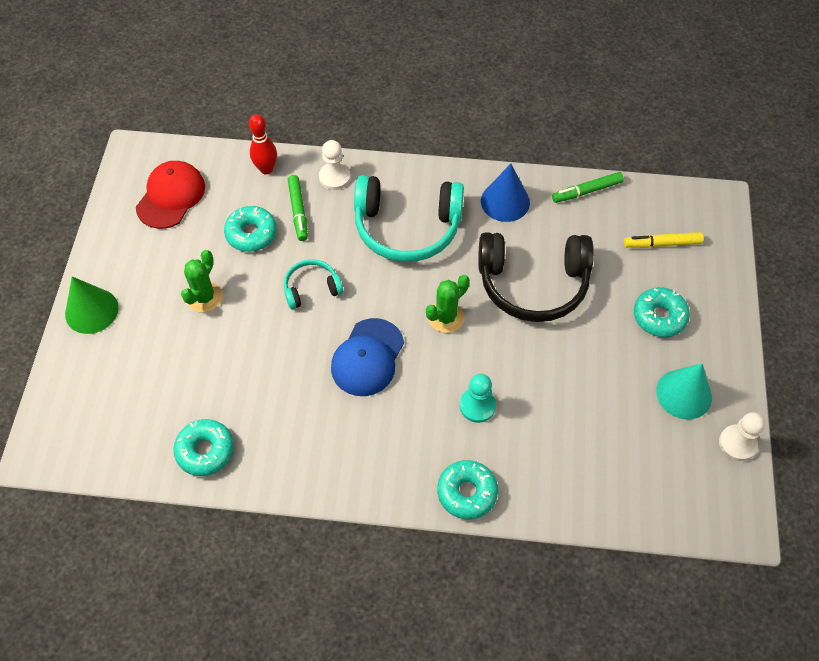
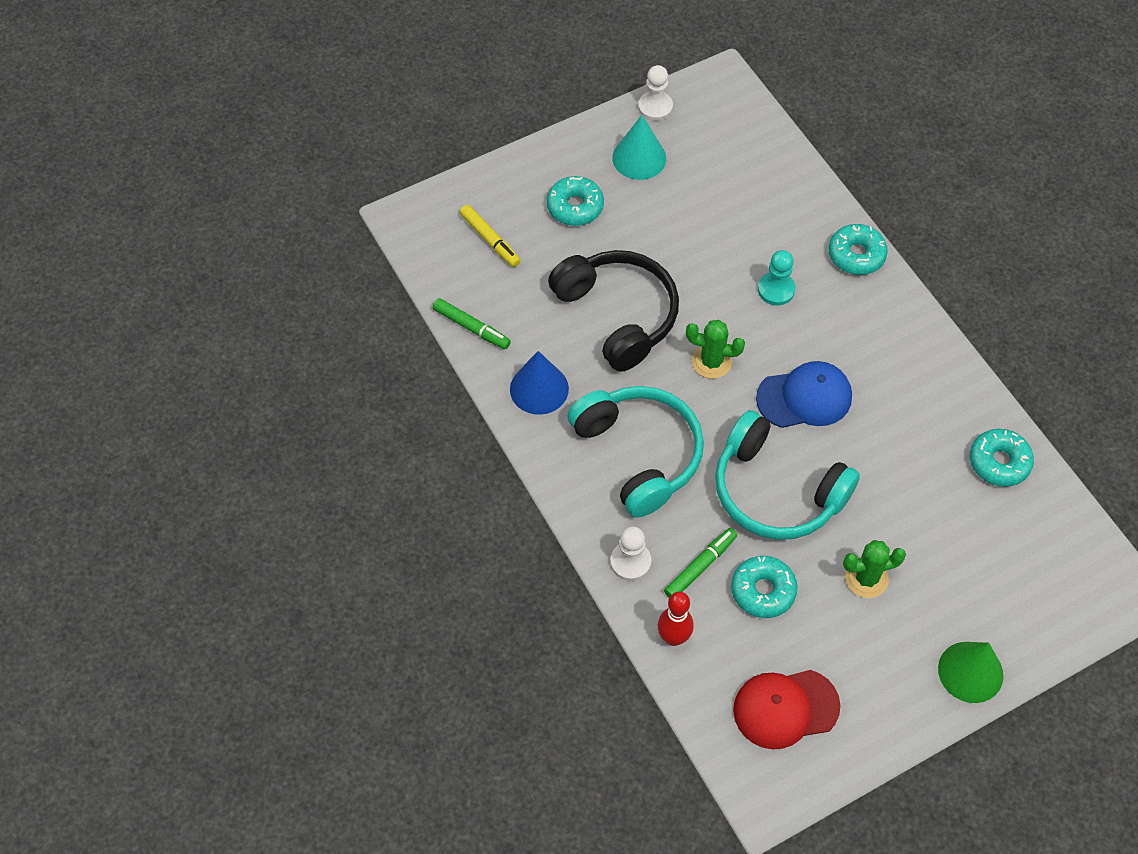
camera: 125 degrees left, 0 degrees up
(311, 288) = (776, 491): turquoise headphones -> turquoise headphones, size x2.00

